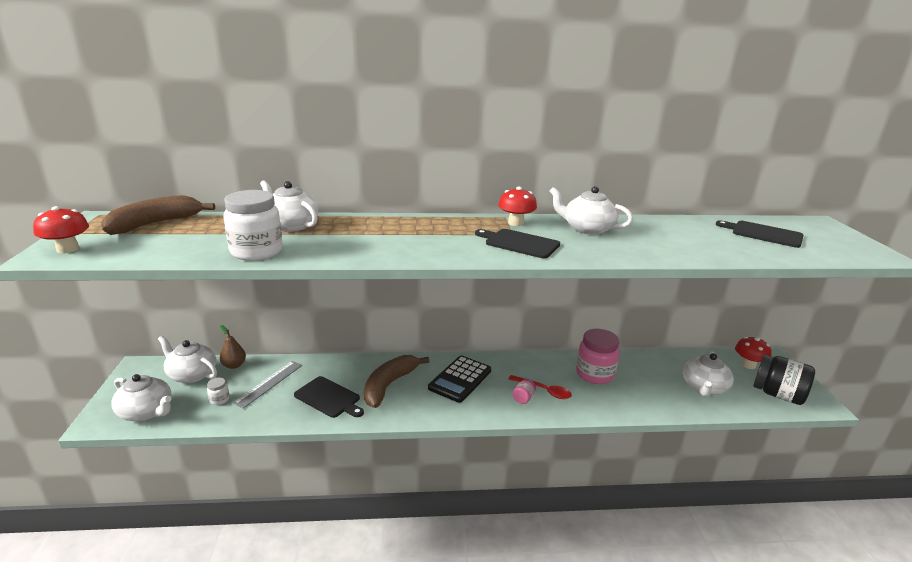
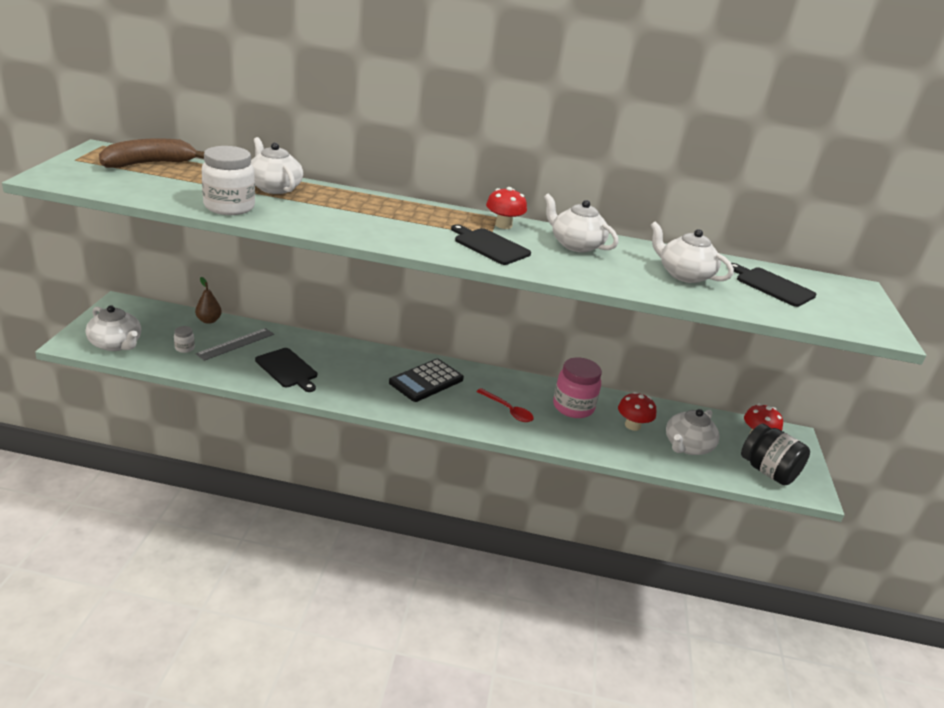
camera: 10 degrees right, 5 degrees up
(68, 249) = (66, 174): red mushroom -> red mushroom (632, 425)
(191, 374) = (166, 320): white teapot -> white teapot (684, 274)
(389, 385) = (351, 371): brown banana -> none
(523, 398) = (482, 412): pink jar -> none

